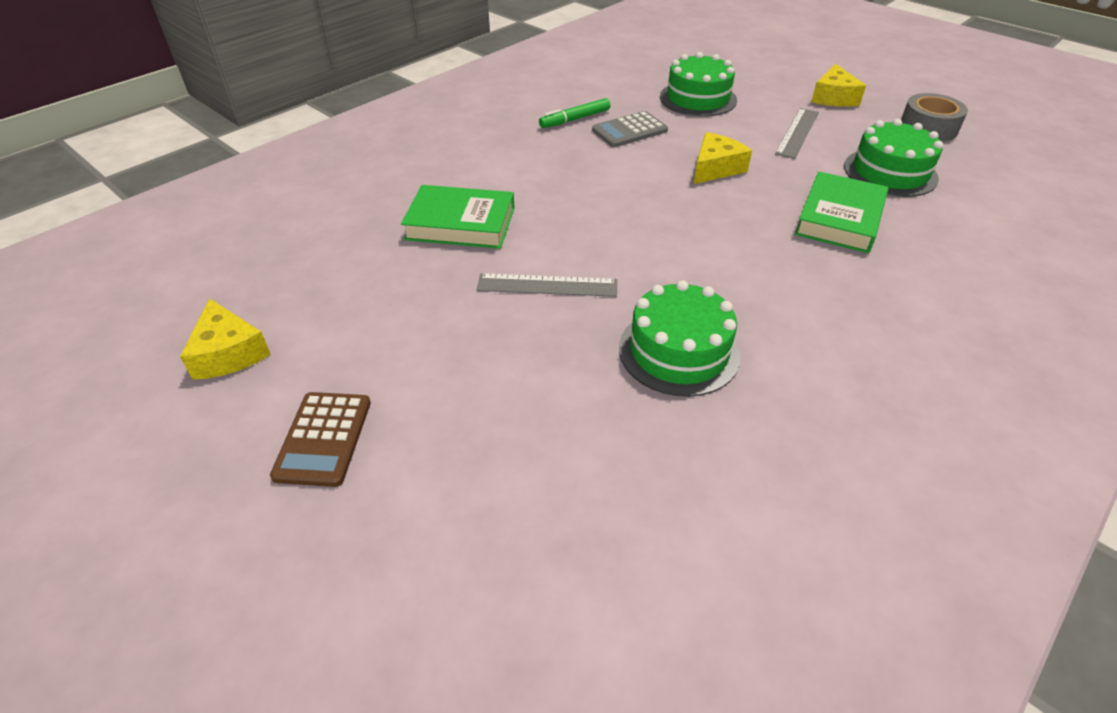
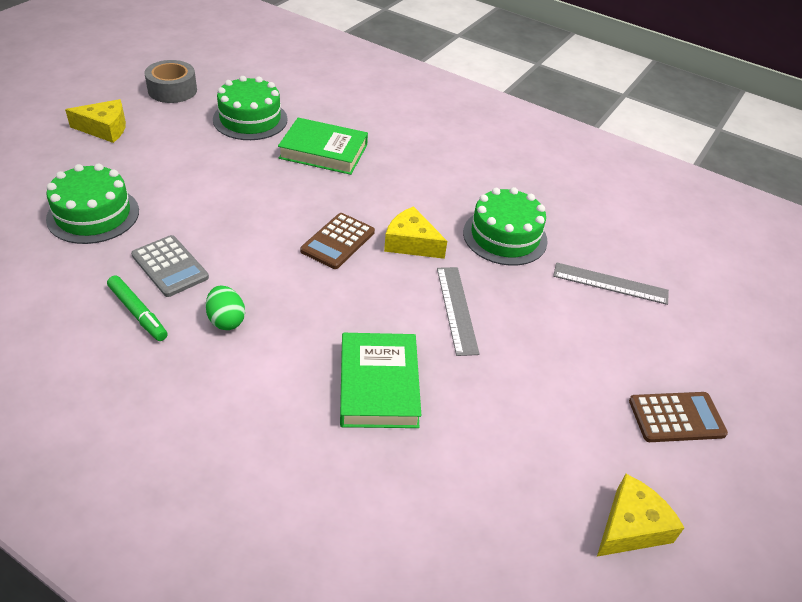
camera: 105 degrees left, 0 degrees up
(559, 154) = (226, 320): none -> green egg
(665, 216) = (338, 241): none -> brown calculator
(715, 168) = (250, 209): yellow cheese -> yellow cheese (411, 243)
(797, 132) = (179, 157): grey ruler -> grey ruler (610, 283)

